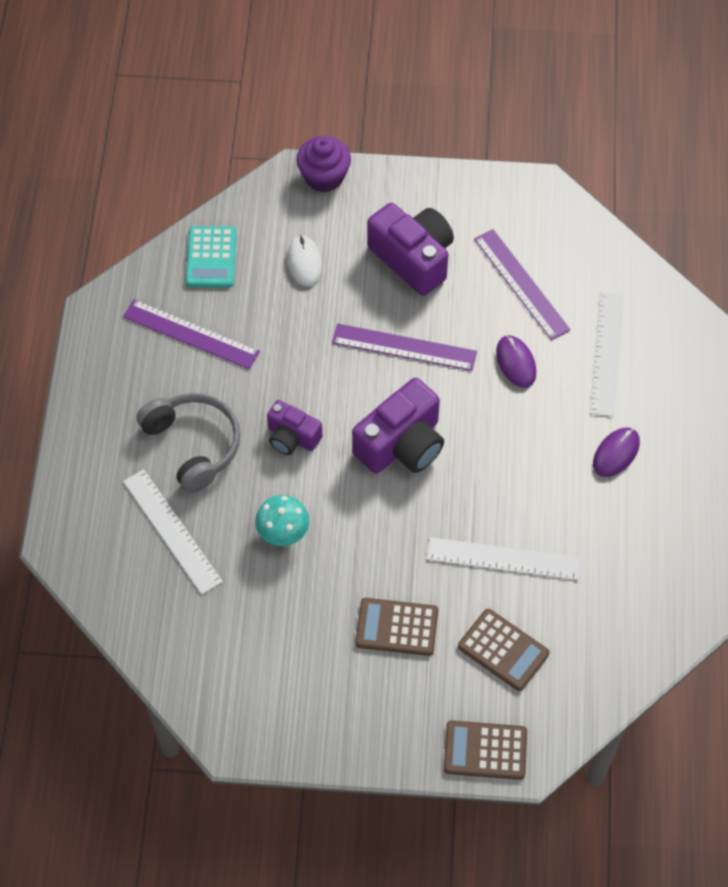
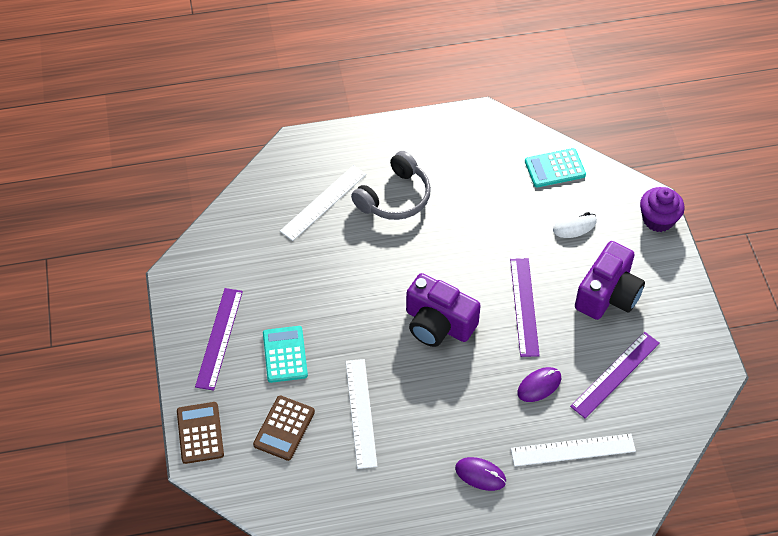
camera: 75 degrees right, 5 degrees down
(191, 334) = (485, 173): purple ruler -> purple ruler (219, 338)
(283, 533) = (341, 267): turquoise mushroom -> none
(292, 437) = (421, 254): purple camera -> none
(397, 627) = (285, 354): brown calculator -> turquoise calculator

